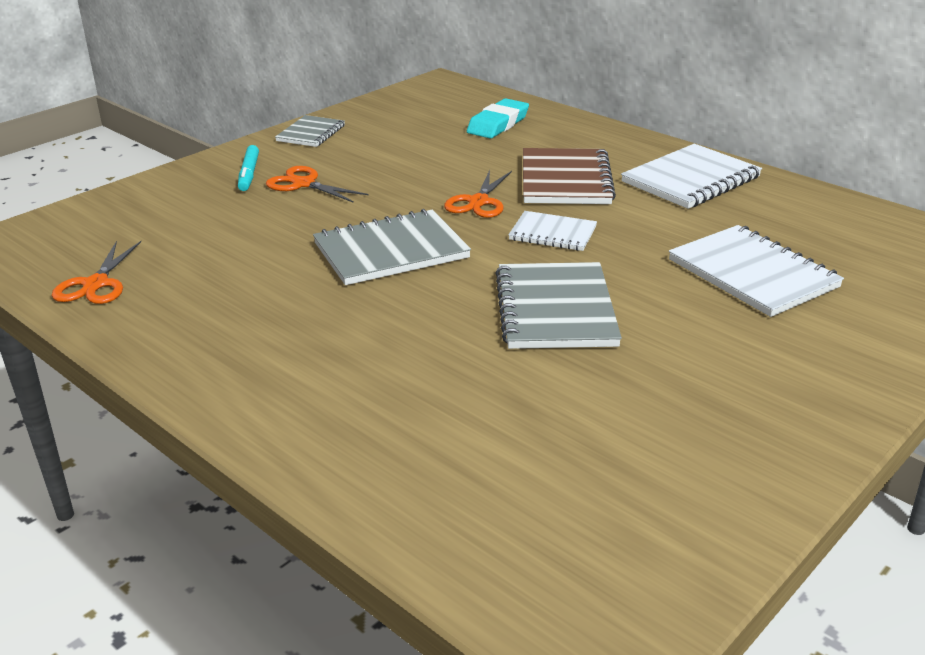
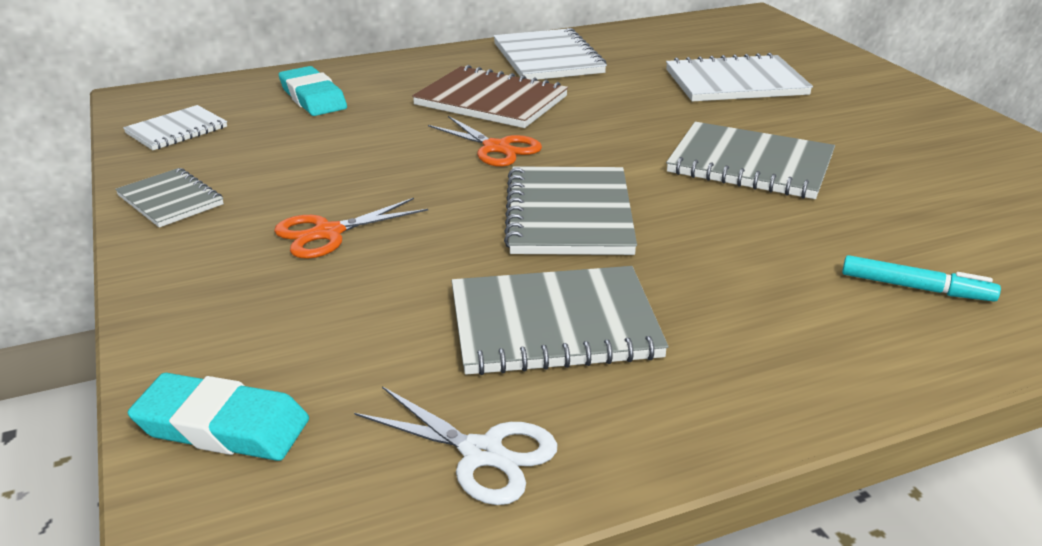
camera: 65 degrees left, 0 degrees up
(96, 215) = (222, 426): none -> turquoise eraser
(96, 284) = (483, 453): orange scissors -> white scissors
(236, 277) = (554, 324): none -> grey notebook
(249, 174) = (243, 266): turquoise marker -> turquoise marker (916, 288)
(552, 233) = (601, 132): white notebook -> white notebook (176, 130)

